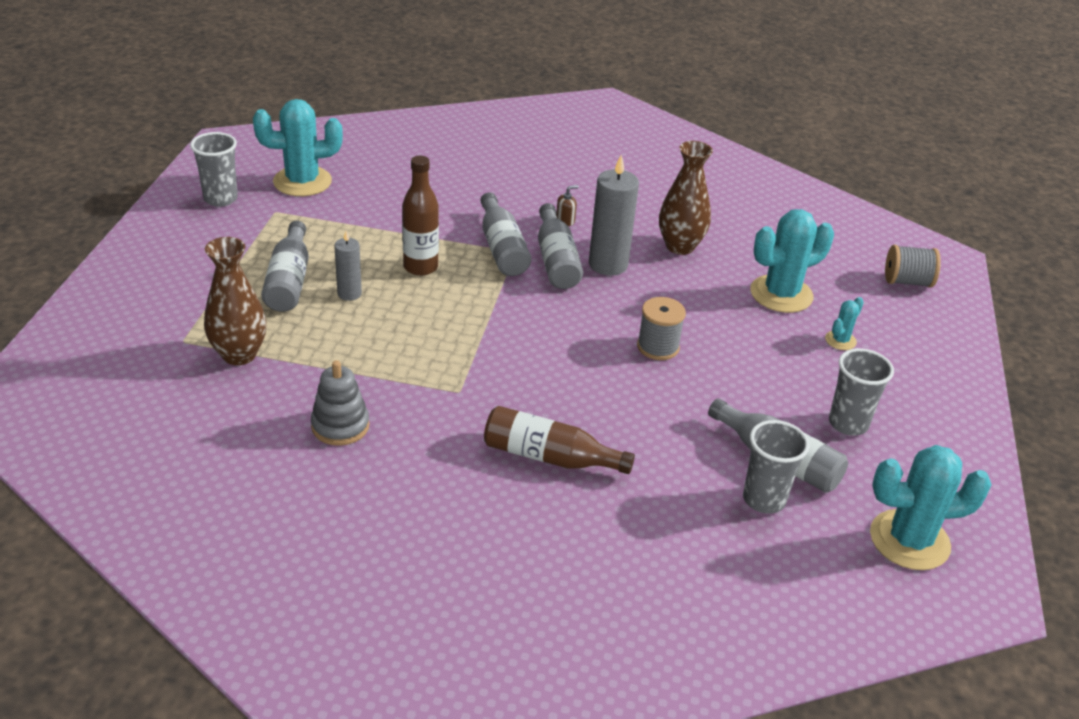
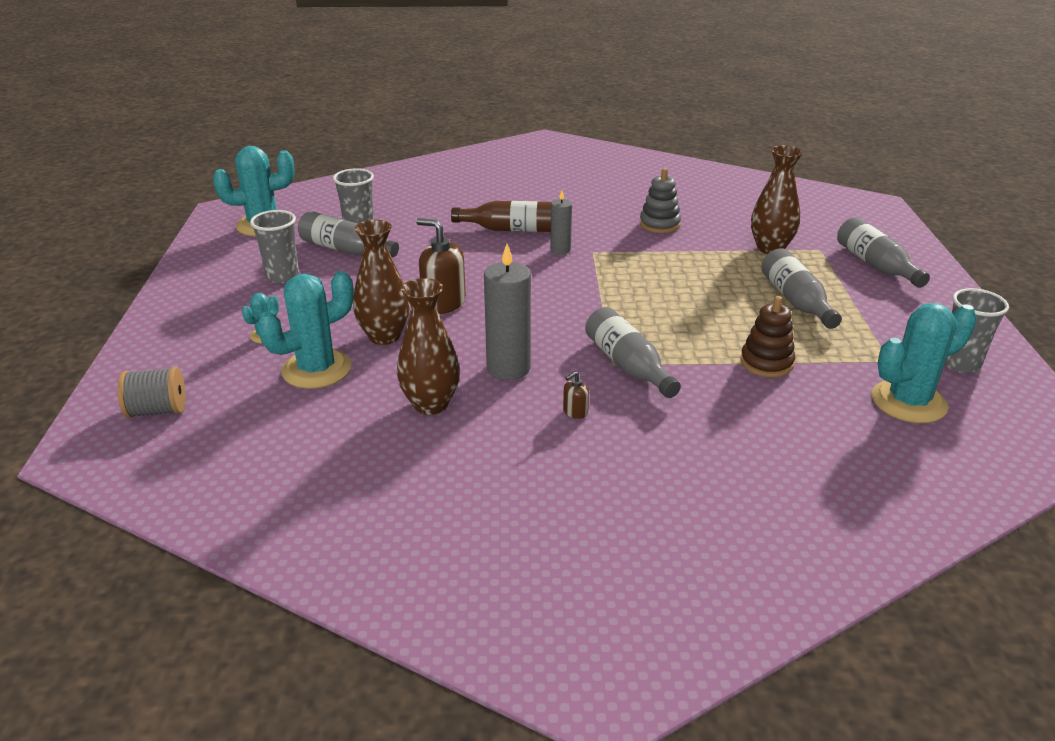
camera: 170 degrees right, 5 degrees down
(349, 293) = (735, 299): grey candle -> grey candle (560, 250)
(381, 228) = (766, 363): none -> brown stacking toy
(420, 267) = (693, 332): brown bottle -> none
(556, 260) = (565, 363): grey bottle -> grey bottle (875, 265)
(658, 347) = (443, 303): grey spool -> brown soap dispenser
(720, 317) = (384, 336): none -> brown vase

